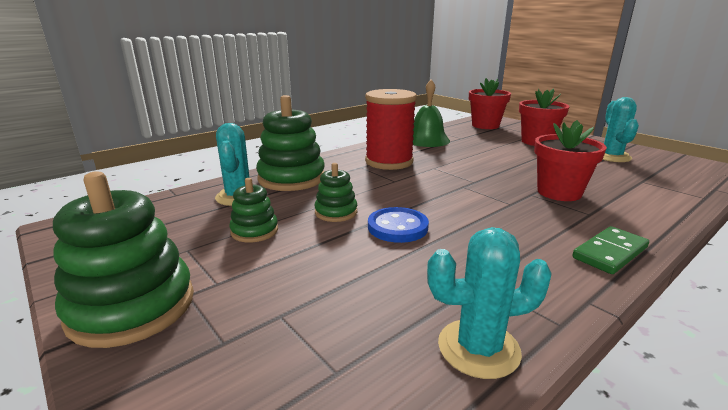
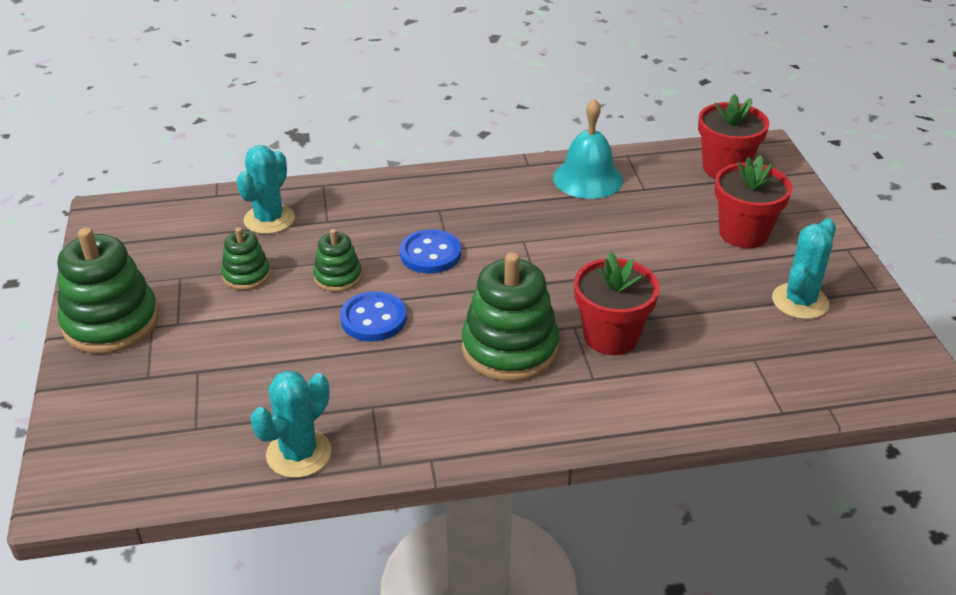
camera: 30 degrees right, 15 degrees up
(291, 178) = (344, 206): green stacking toy -> green stacking toy (509, 348)
(386, 185) = (430, 254): none -> blue button
(389, 162) = (482, 211): red spool -> none
(427, 140) = (588, 178): green bell -> turquoise bell
(478, 348) = (299, 454): turquoise cactus -> turquoise cactus turned 75 degrees counterclockwise
(609, 253) = (529, 428): green domino -> none

